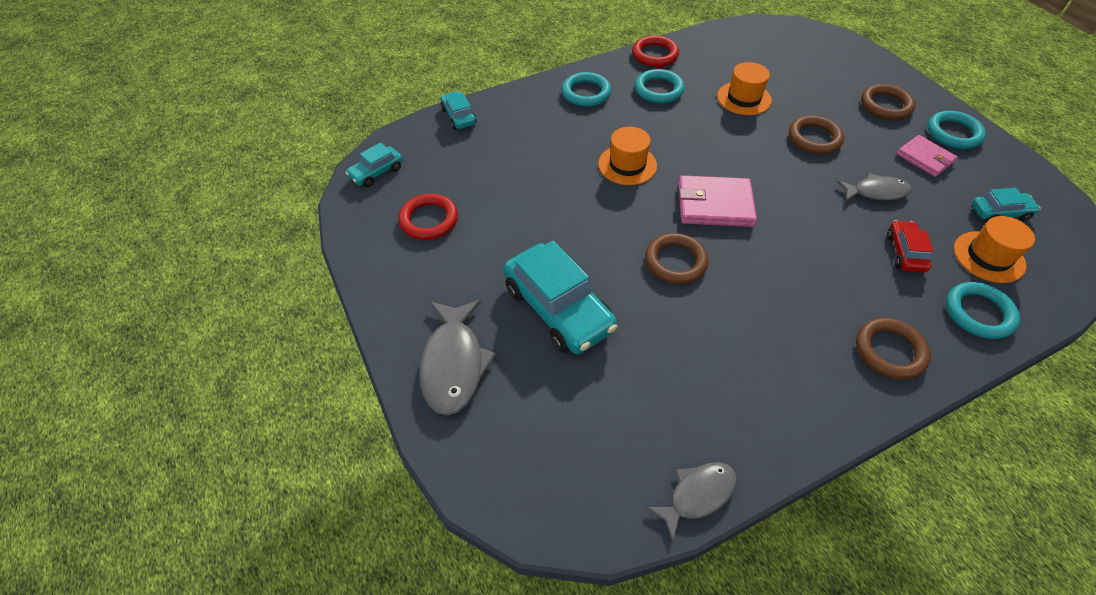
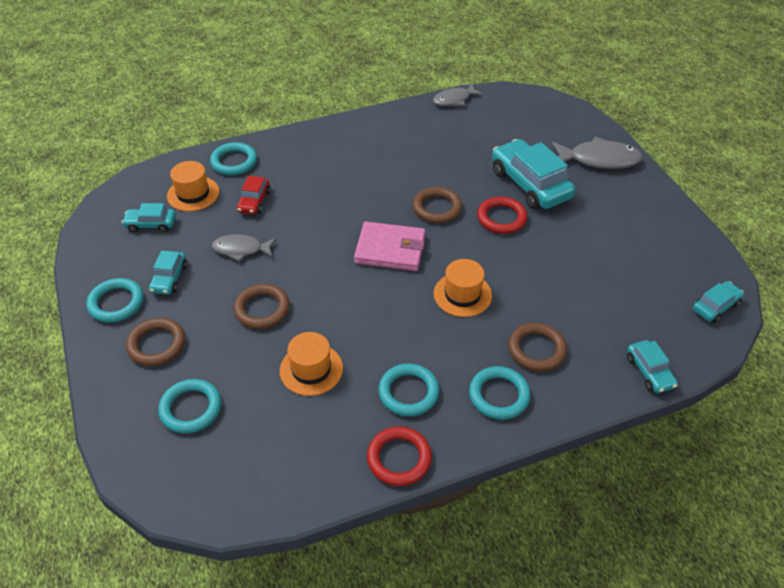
camera: 175 degrees left, 5 degrees down
(429, 220) = (646, 255): red ring -> red ring (501, 218)
(454, 364) = (599, 159): grey fish -> grey fish turned 90 degrees clockwise
(822, 69) = (191, 408): none -> turquoise ring
(889, 351) = (310, 147): brown ring -> brown ring (536, 349)
(925, 158) = (169, 278): pink wallet -> turquoise car

